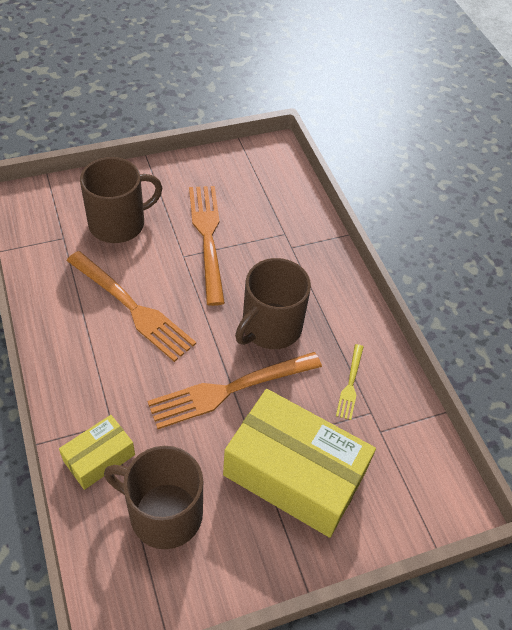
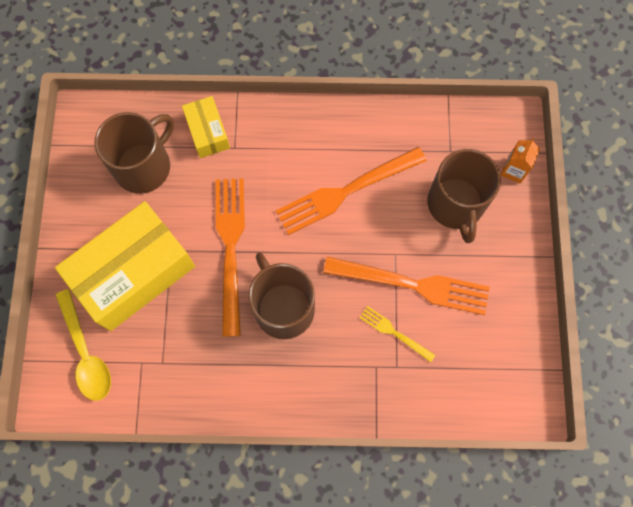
camera: 115 degrees right, 20 degrees up
(71, 190) = (514, 170): none -> orange carton
(350, 384) = (196, 357): yellow fork -> yellow fork (394, 333)
(398, 488) = (86, 353): none -> yellow spoon

